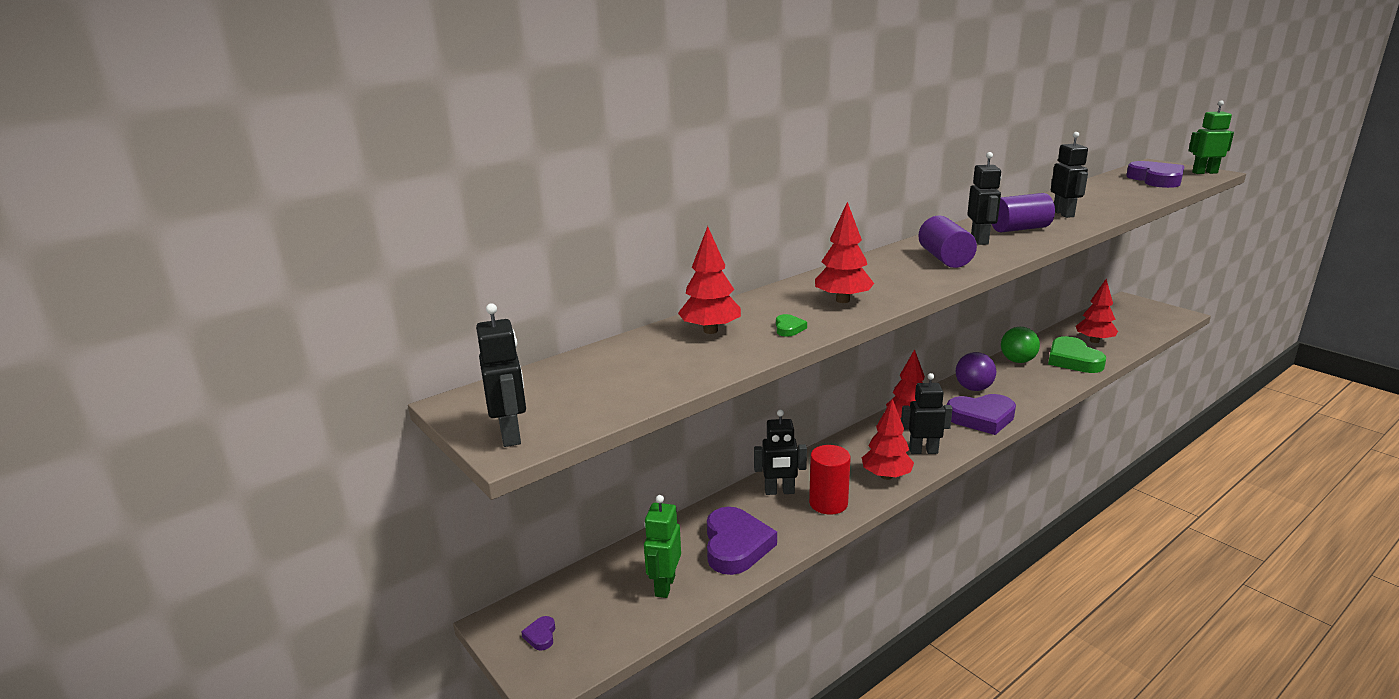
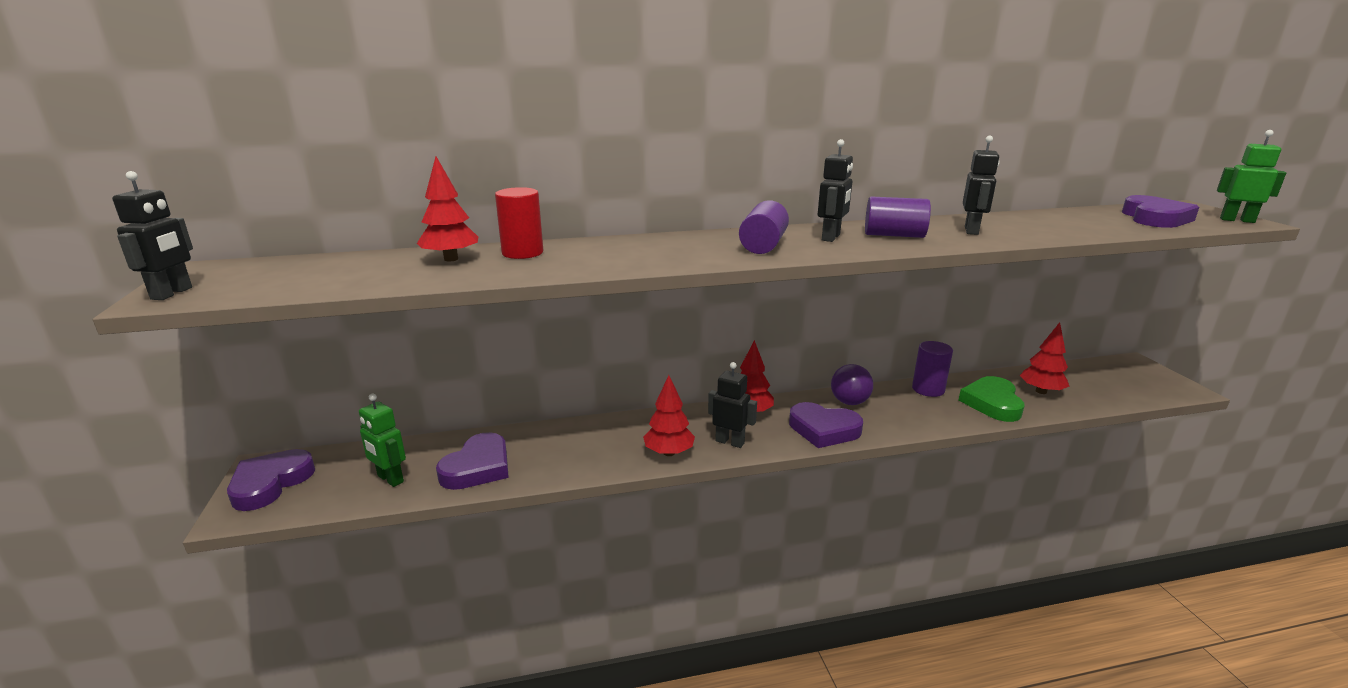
camera: 25 degrees right, 0 degrees up
(541, 635) = (270, 483): purple heart -> purple heart, size x2.48
(664, 586) = (390, 479): green robot -> green robot turned 90 degrees counterclockwise
(779, 491) = (565, 437): black robot -> none
(789, 328) = (509, 269): green heart -> none
(828, 503) = (591, 459): red cylinder -> red cylinder (522, 253)
(842, 300) = (599, 259): red tree -> none
(1017, 361) = (928, 389): green ball -> purple cylinder

